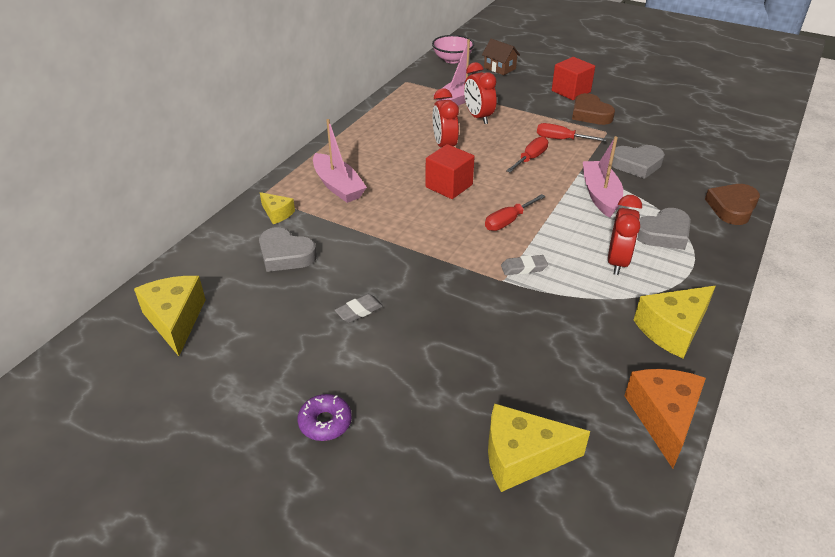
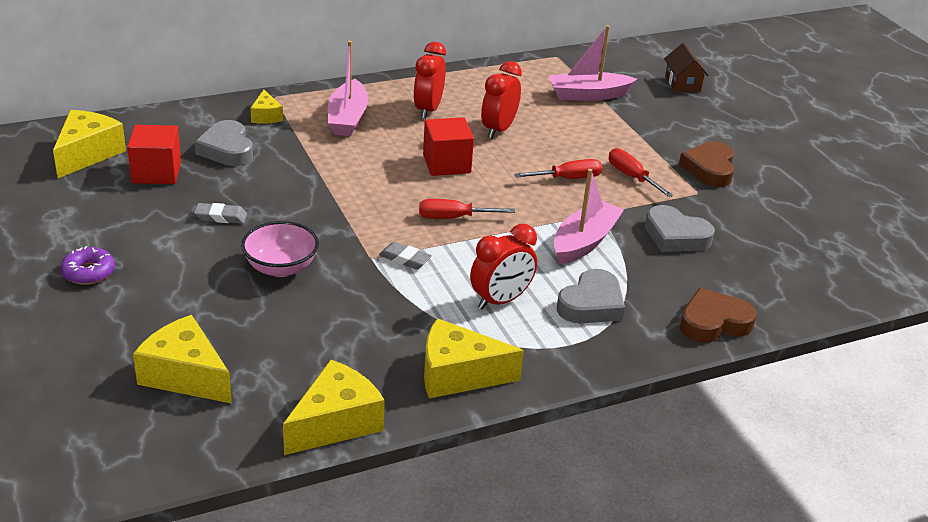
camera: 35 degrees right, 5 degrees down
(452, 60) = (642, 55): pink bowl -> pink bowl (281, 268)
(478, 117) = (577, 119): red clock -> red clock (428, 110)
(571, 91) = (726, 139): red cube -> red cube (156, 172)
(663, 234) = (591, 304): grey heart -> grey heart turned 60 degrees counterclockwise
(663, 418) = (335, 422): orange cheese -> yellow cheese

